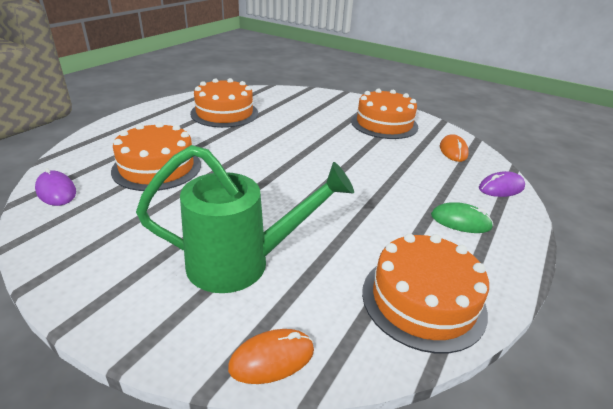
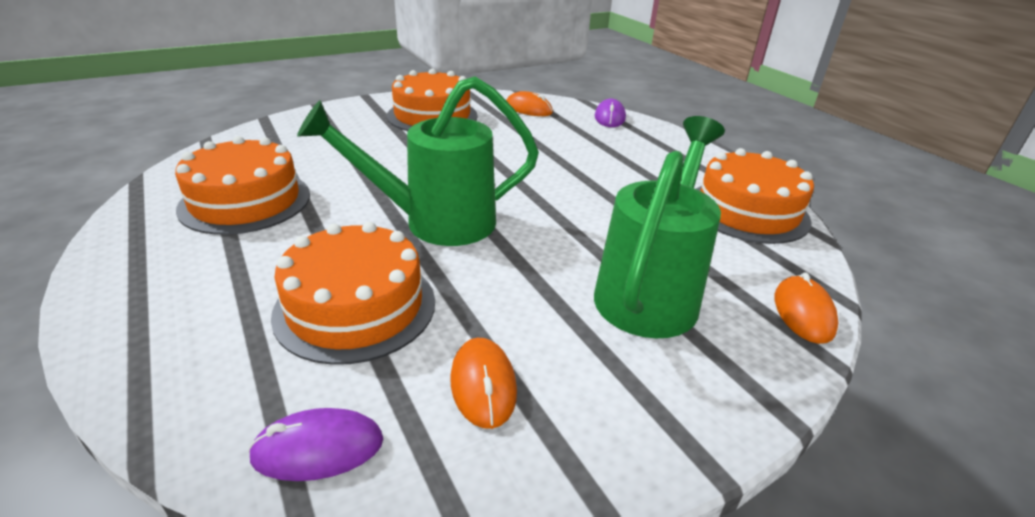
camera: 60 degrees left, 0 degrees up
(113, 221) = (483, 385): none -> orange mouse
(253, 164) = (436, 222): none -> green watering can
(460, 221) = (648, 153): green mouse -> none

